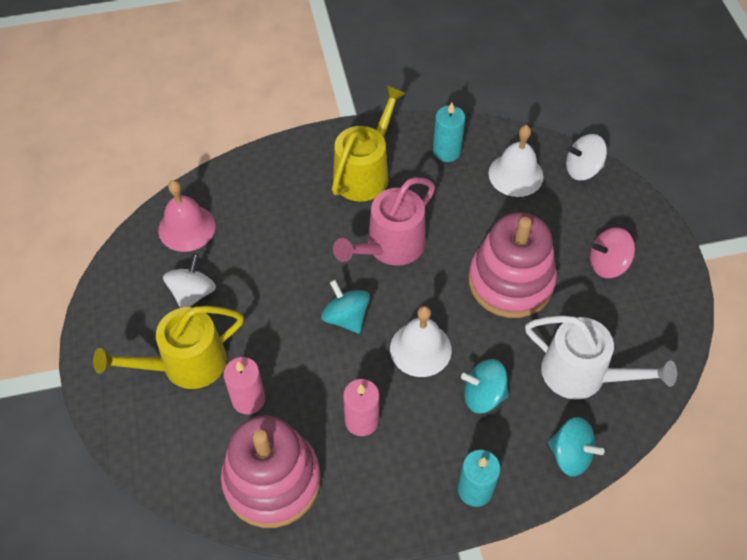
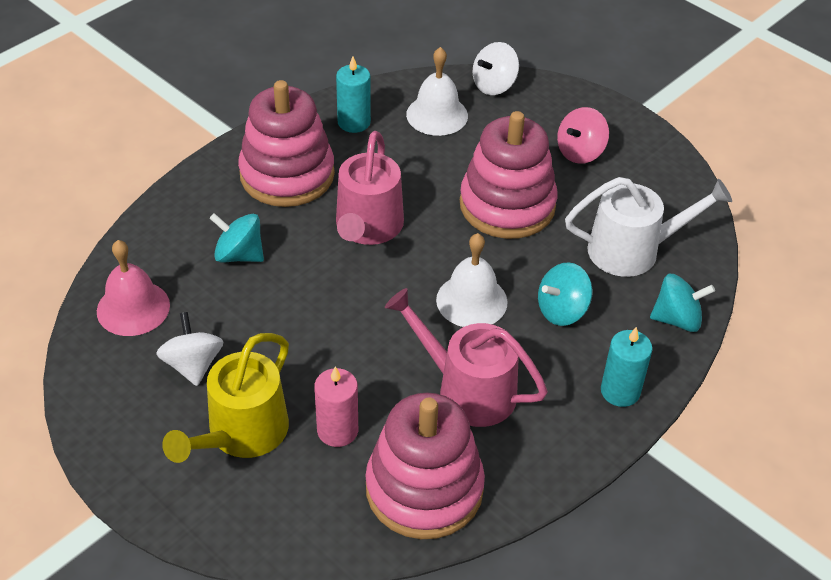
camera: 35 degrees left, 10 degrees down
(346, 317) = (376, 309): turquoise spinning top -> turquoise spinning top (239, 255)
(361, 420) = (467, 390): pink candle -> pink watering can
(365, 173) = (287, 175): yellow watering can -> pink stacking toy

